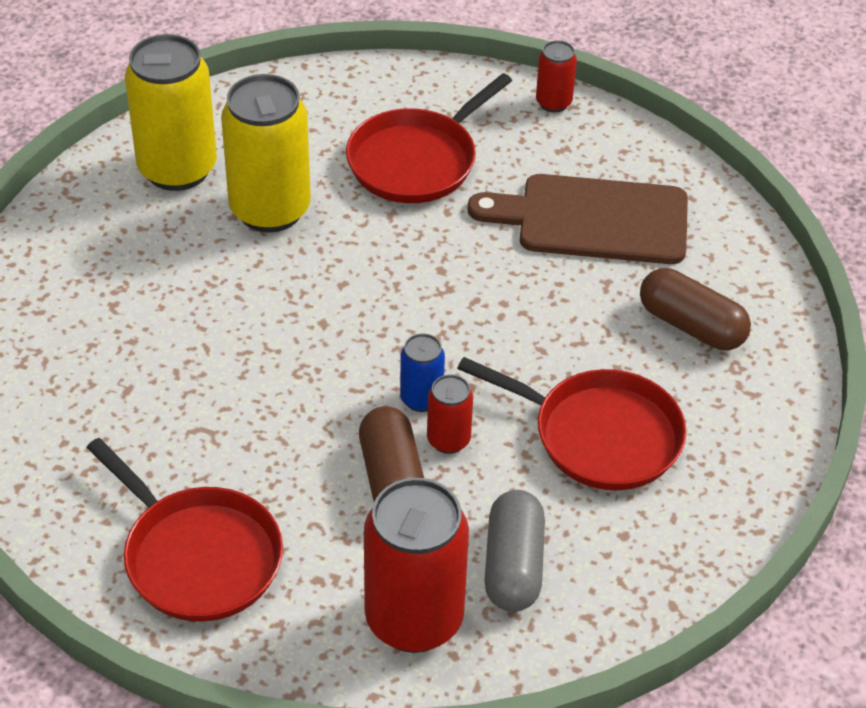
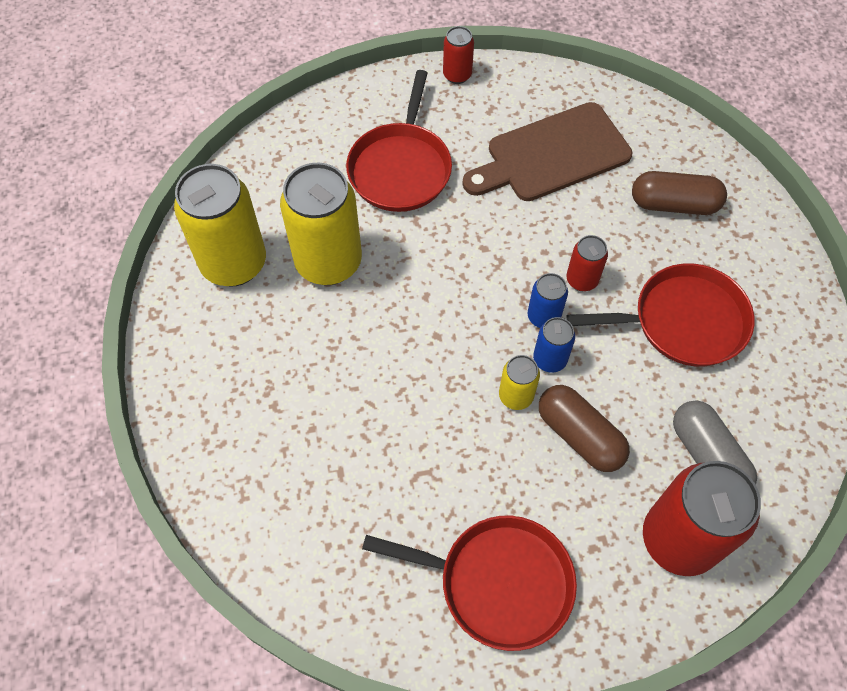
camera: 30 degrees left, 15 degrees up
(357, 412) = (516, 396): none -> yellow can
(448, 440) = (592, 382): red can -> red can (582, 280)
(449, 359) = (543, 317): none -> blue can

